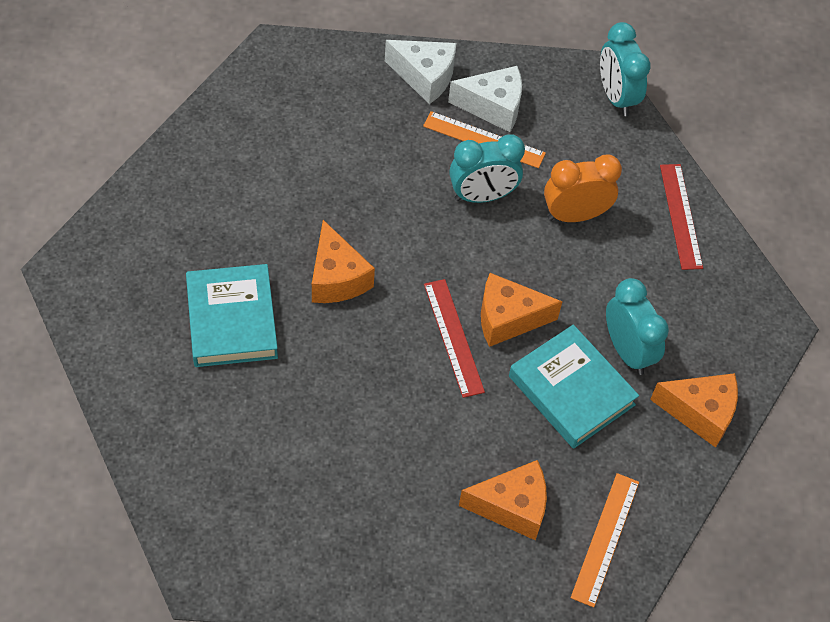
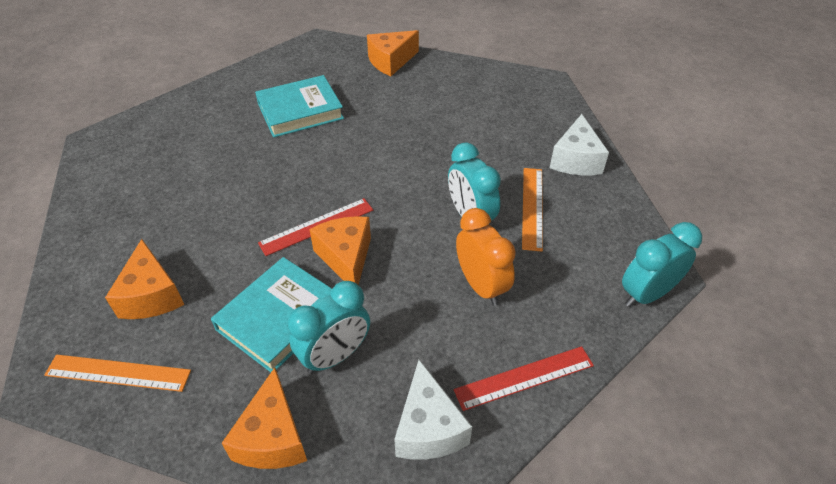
camera: 80 degrees right, 10 degrees down
(336, 278) = (353, 151): orange cheese -> orange cheese (391, 61)
(493, 107) = (572, 206): white cheese -> white cheese (428, 428)

